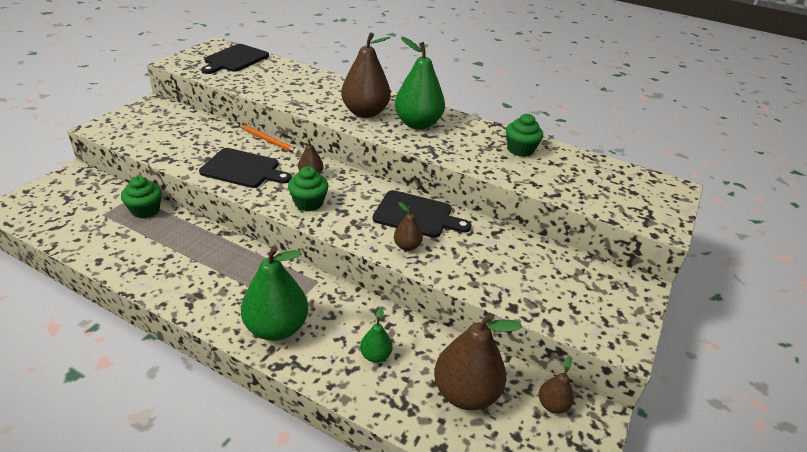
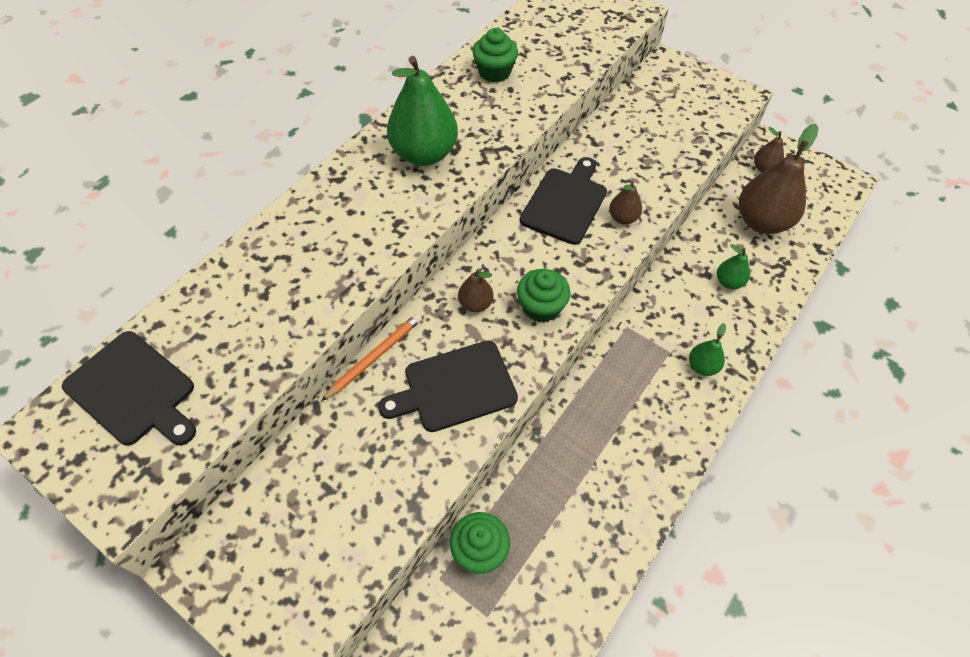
camera: 80 degrees left, 20 degrees up
(243, 169) = (455, 387): black cutting board -> black cutting board turned 135 degrees counterclockwise
(276, 328) = (702, 366): green pear -> green pear, size x0.48
(365, 113) = (385, 207): brown pear -> none

